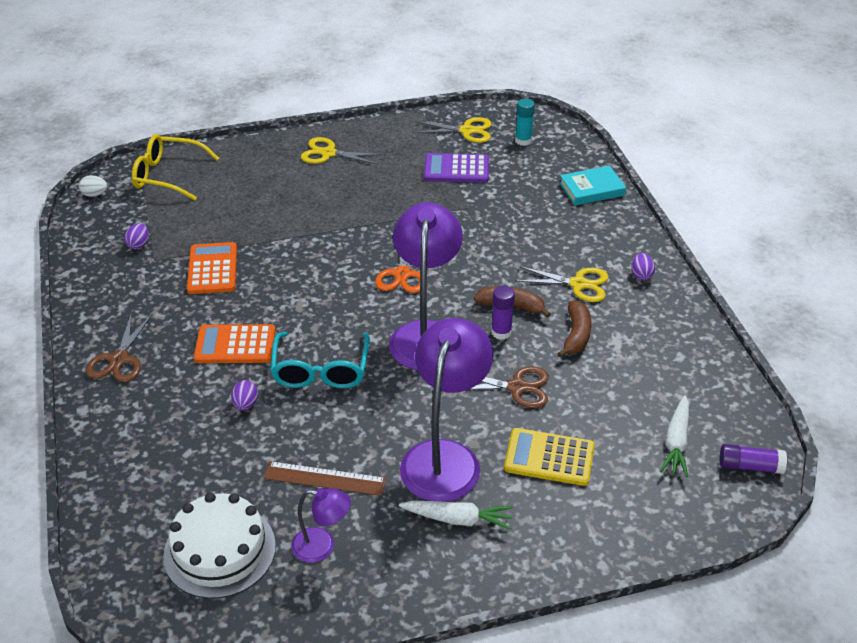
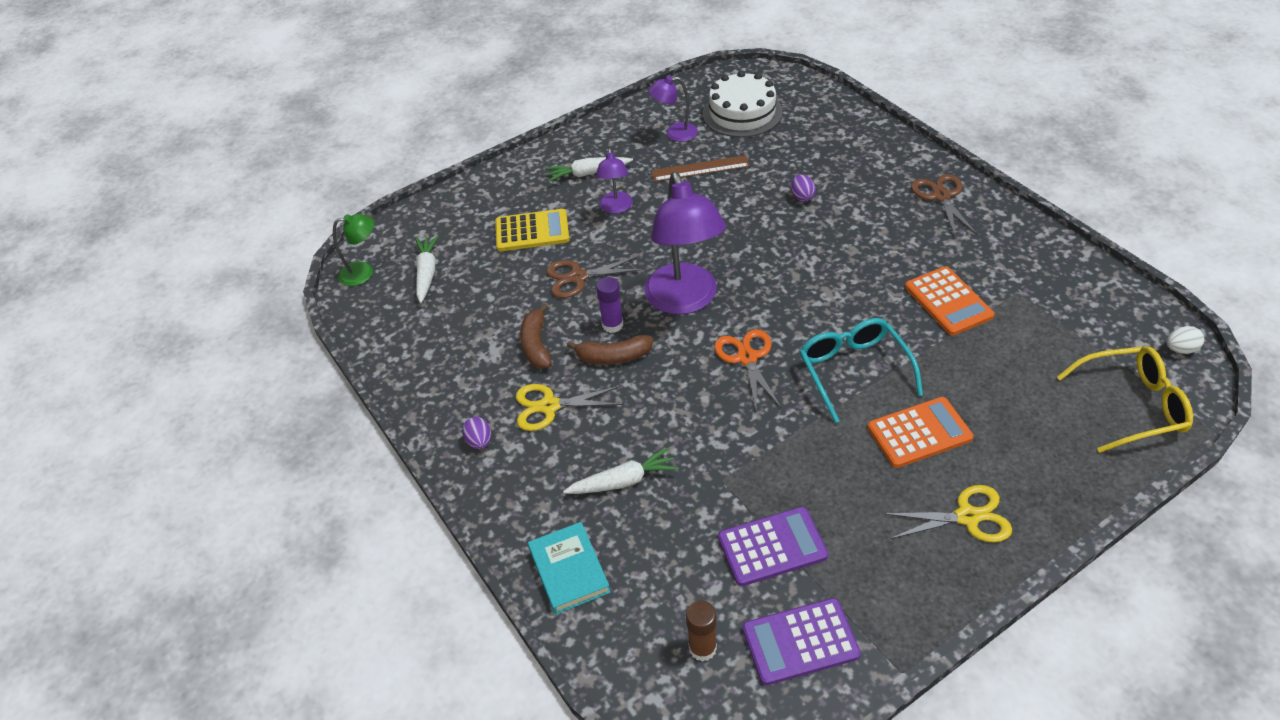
camera: 165 degrees right, 5 degrees up
(138, 244) = (1053, 304): purple egg -> none
(235, 345) = (854, 238): orange calculator -> orange calculator (919, 433)
(321, 369) = (761, 240): turquoise glasses -> turquoise glasses (854, 372)
(445, 457) = (616, 208): purple lamp -> purple lamp, size x0.50
(466, 131) = (800, 642): yellow scissors -> purple calculator
(523, 141) = (702, 648): turquoise glue stick -> brown glue stick
(538, 224) = (623, 481): none -> white carrot
(592, 189) = (569, 570): turquoise book -> turquoise book turned 75 degrees counterclockwise
(750, 466) = (363, 272): purple glue stick -> green lamp

